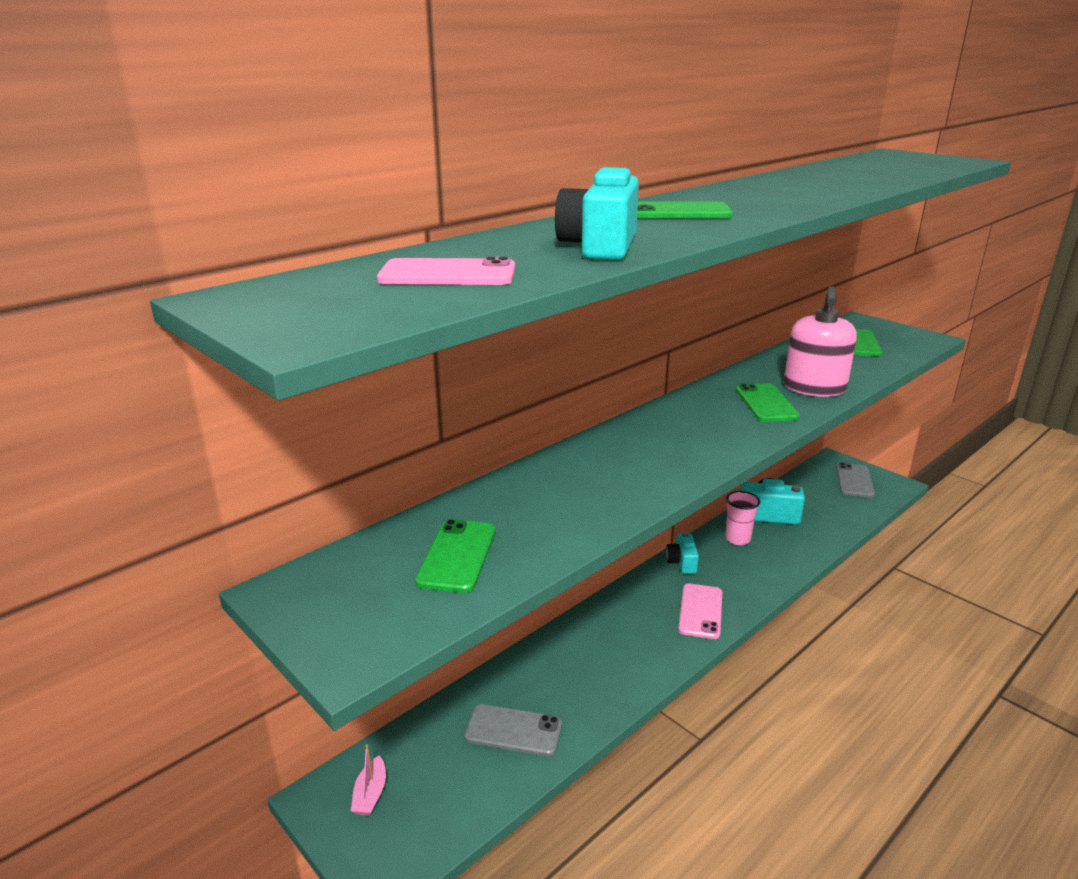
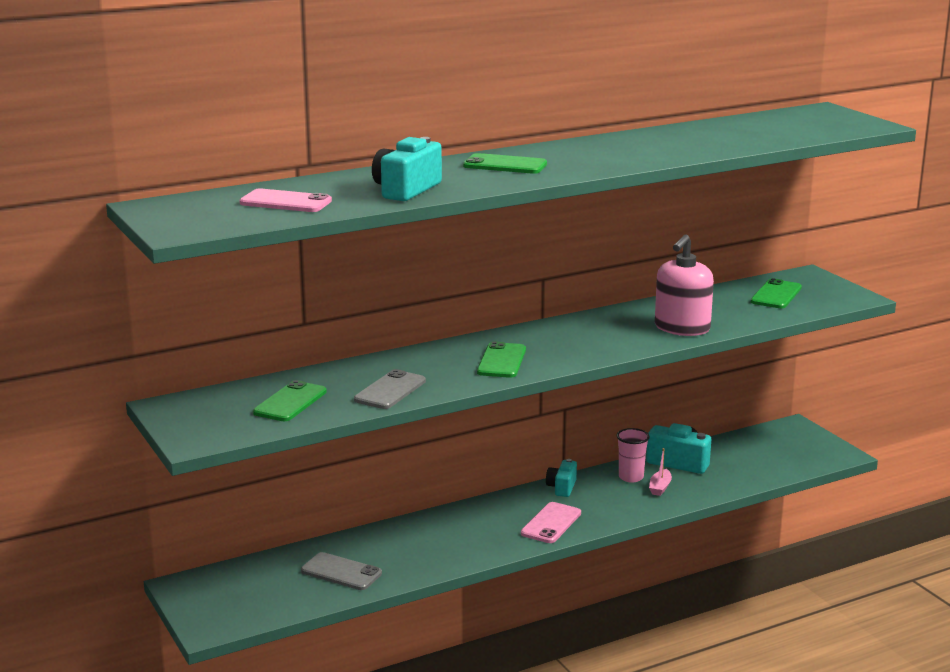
camera: 15 degrees right, 5 degrees down
(370, 794) = (217, 589): pink boat -> pink boat (660, 487)
(766, 403) = (623, 335): green phone -> green phone (501, 361)
(854, 480) = (798, 446): grey phone -> grey phone (390, 390)

